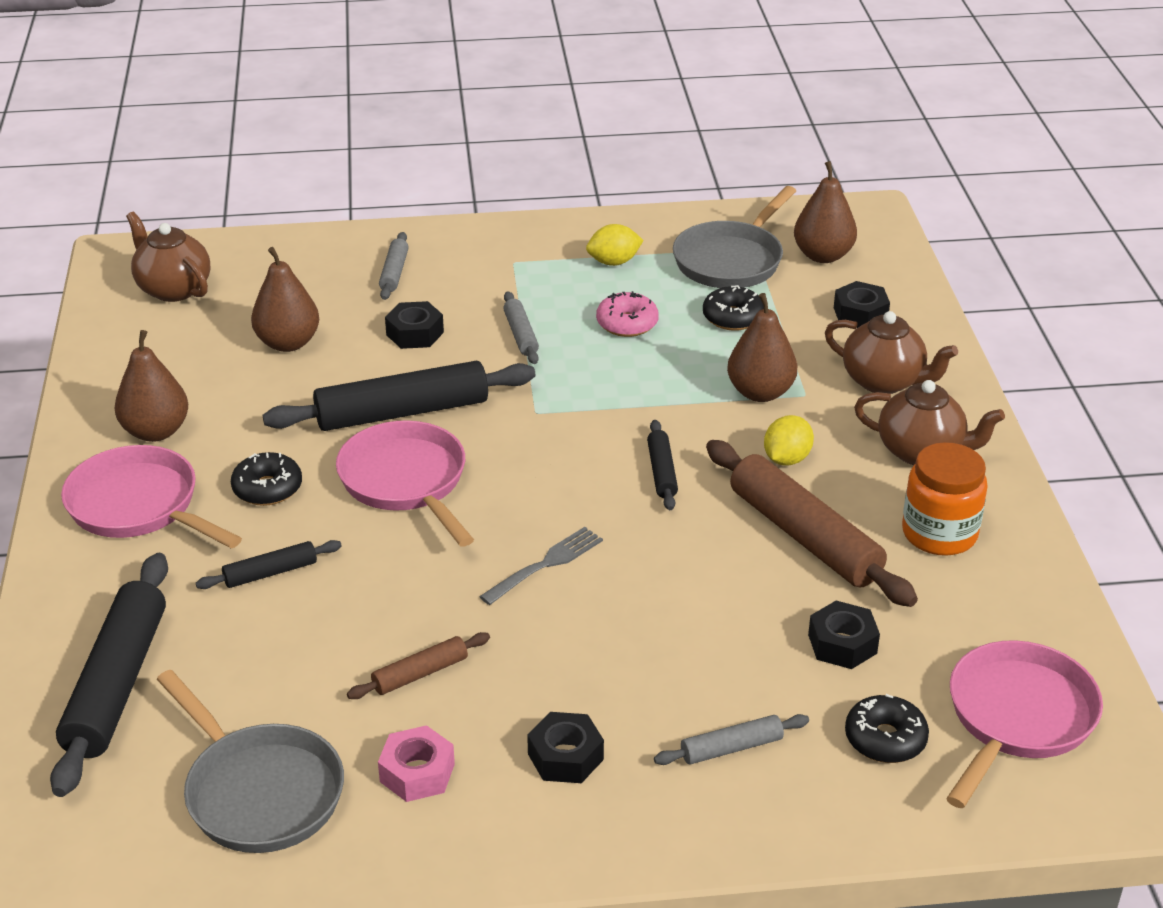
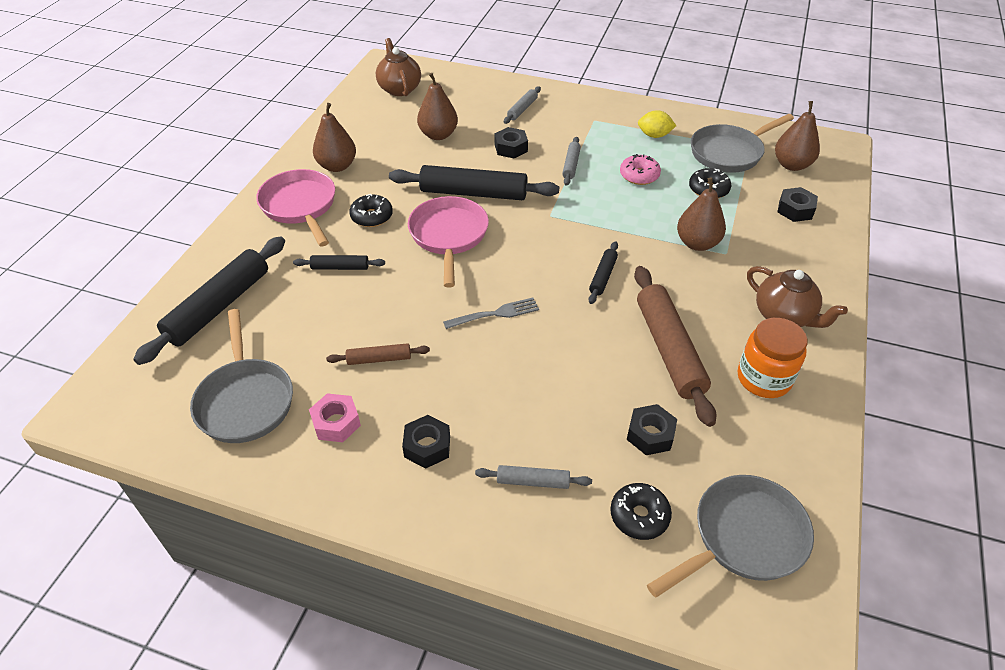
camera: 25 degrees right, 10 degrees up
(786, 459) = (688, 293): yellow lemon -> none
(884, 381) = (785, 260): brown teapot -> none
(1017, 718) = (743, 537): pink pan -> grey pan

